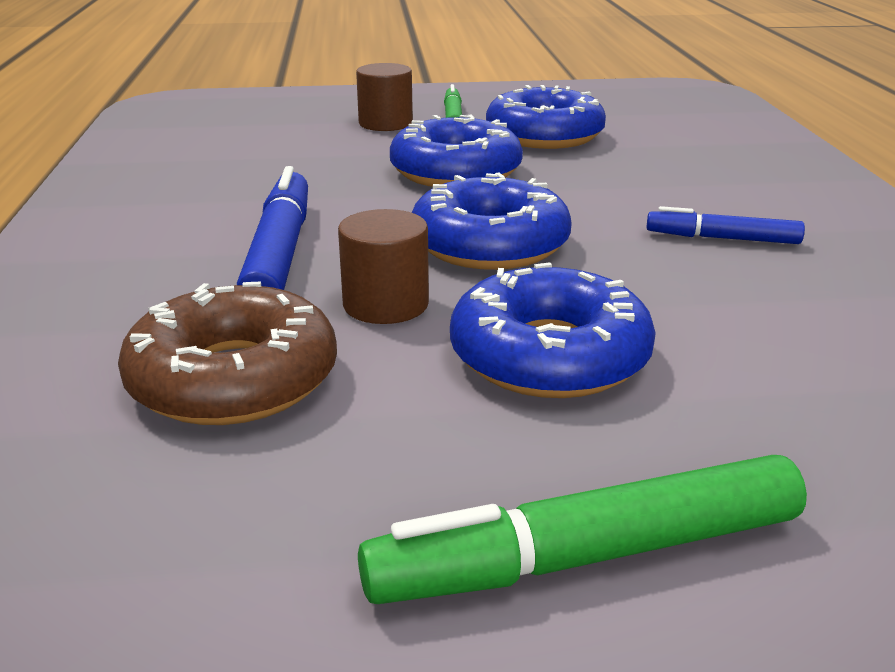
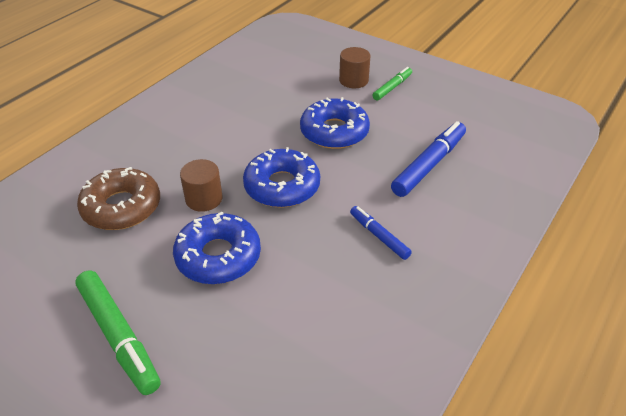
camera: 40 degrees right, 15 degrees up
(280, 253) = (206, 151): blue marker -> blue marker (429, 165)
(544, 135) = (413, 123): blue donut -> none
(587, 556) = (118, 336): green marker -> green marker turned 150 degrees counterclockwise

